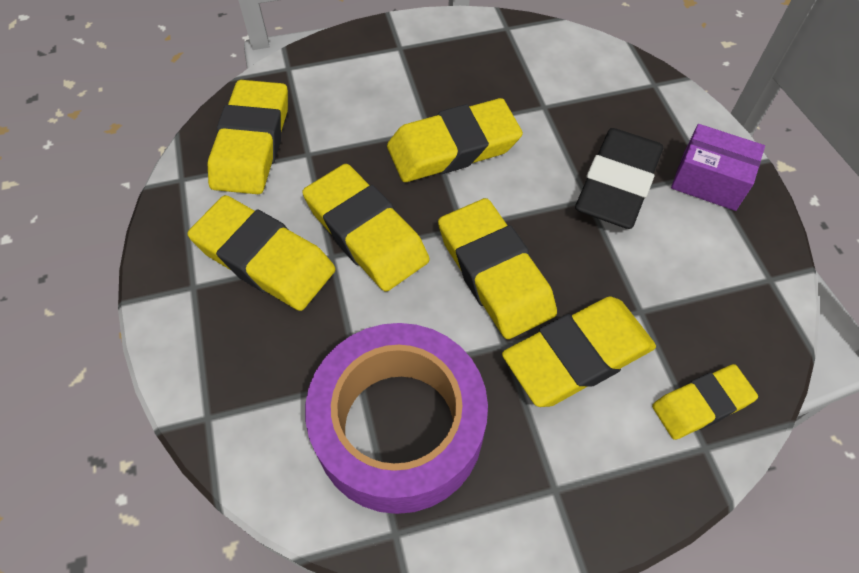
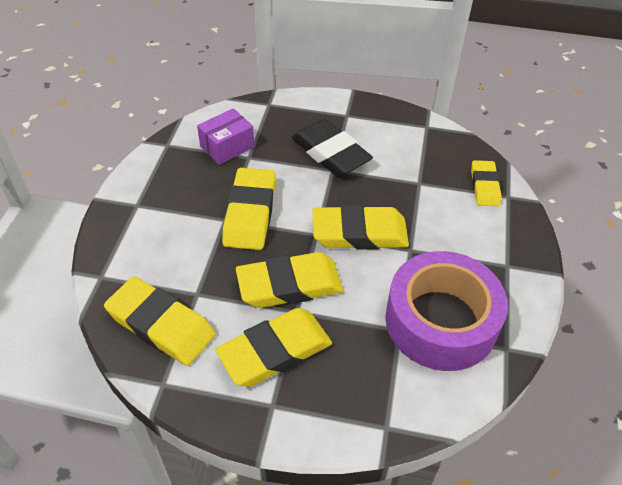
camera: 65 degrees left, 10 degrees down
(577, 356) = (433, 221): yellow eraser -> none
(709, 181) = (352, 117): purple box -> purple box (227, 147)

